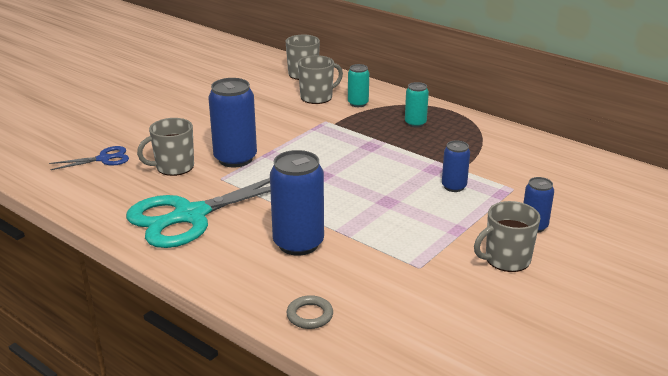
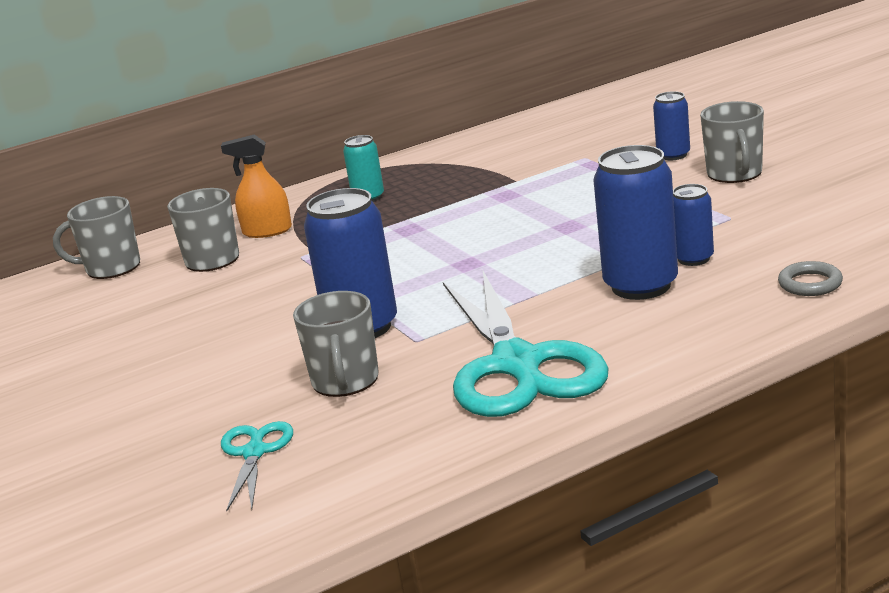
camera: 65 degrees left, 5 degrees down
(104, 159) = (255, 453): blue scissors -> turquoise scissors
(358, 103) = (267, 231): turquoise can -> orange spray bottle
(454, 187) = (557, 187): blue can -> blue can (693, 259)

